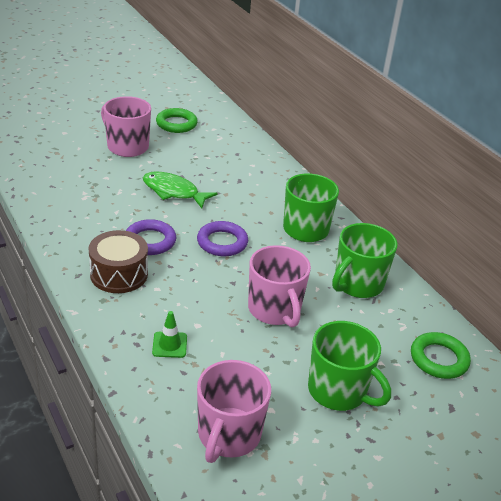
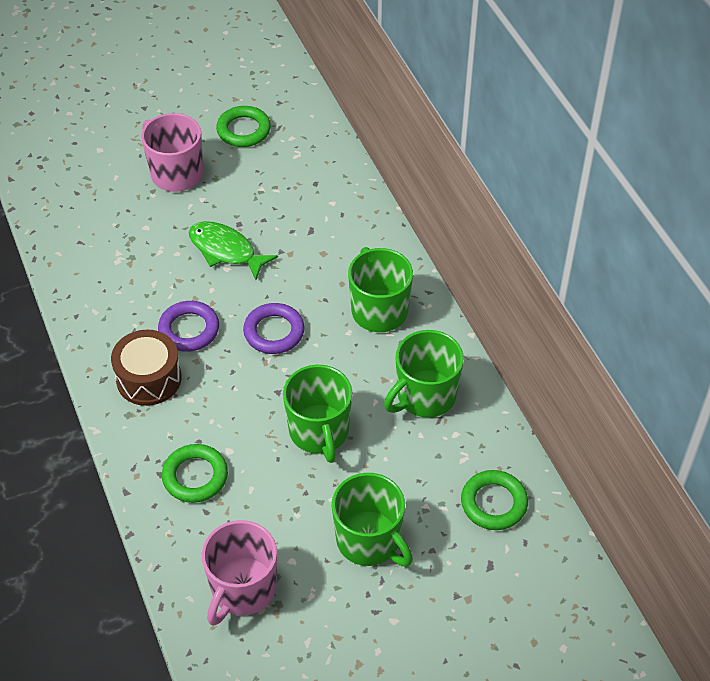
camera: 10 degrees right, 15 degrees up
(169, 345) = (195, 476): green traffic cone -> green ring
(274, 310) = (319, 432): pink mug -> green mug

